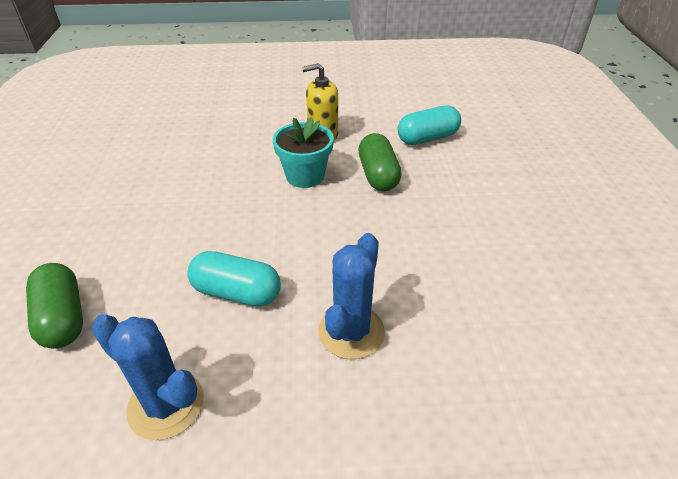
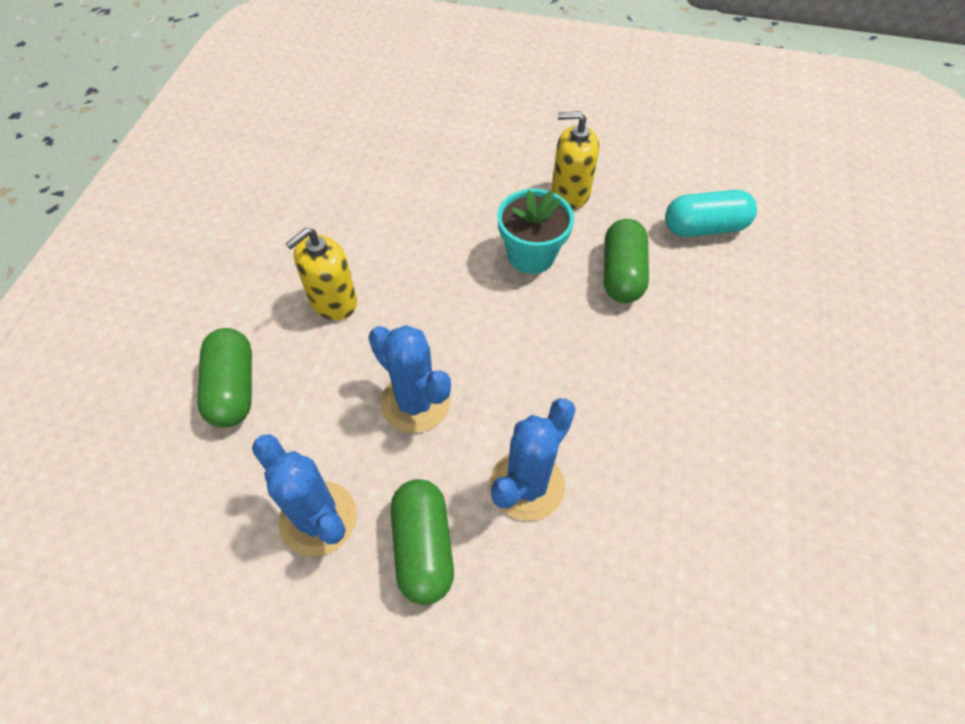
camera: 15 degrees right, 15 degrees up
(146, 235) = (333, 301): none -> yellow soap dispenser
(237, 292) = (415, 402): turquoise capsule -> blue cactus
(273, 403) = (423, 547): none -> green capsule

